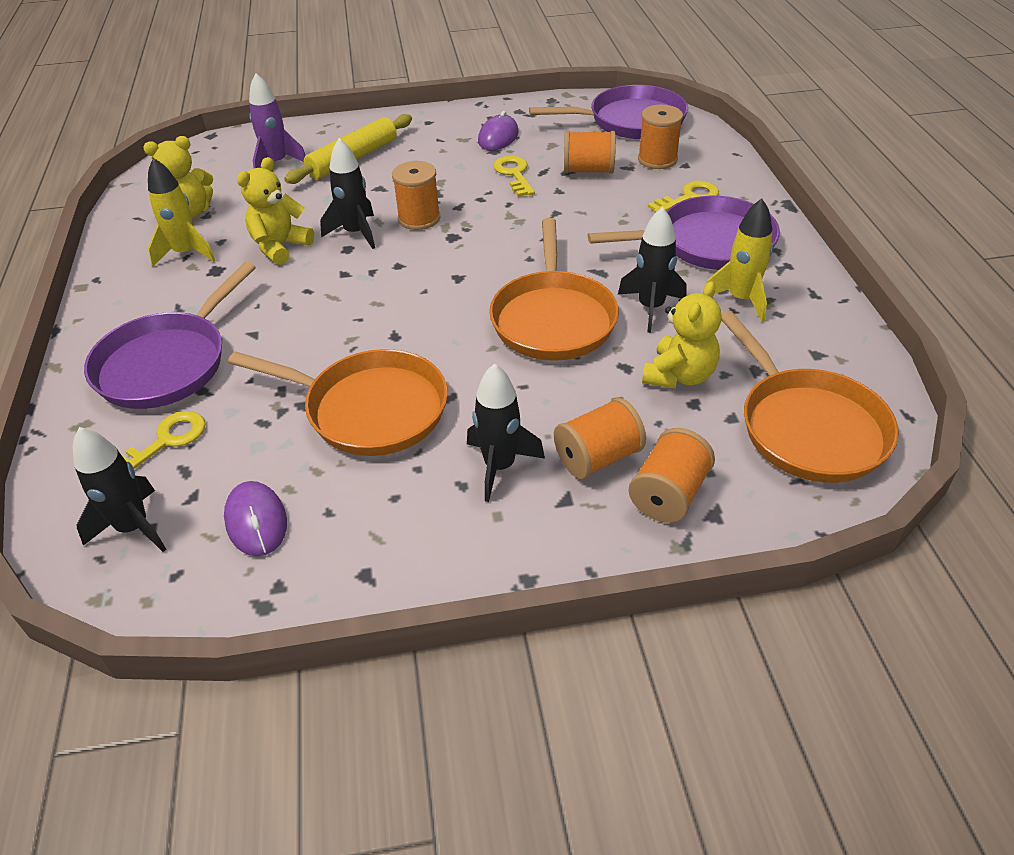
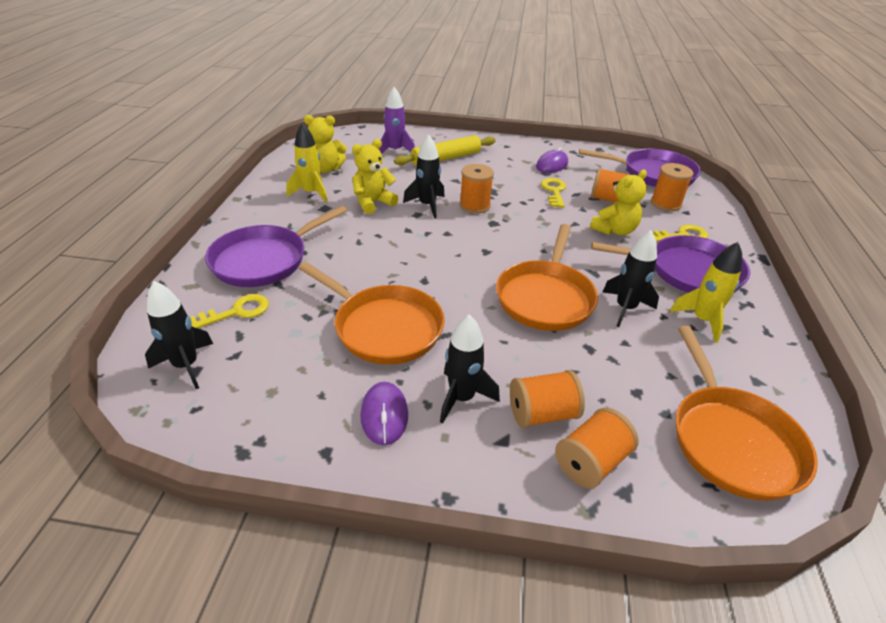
camera: 15 degrees right, 5 degrees down
(256, 521) = (268, 386): purple mouse -> purple mouse (384, 415)
(679, 376) = (631, 367): yellow teddy bear -> yellow teddy bear (614, 230)

